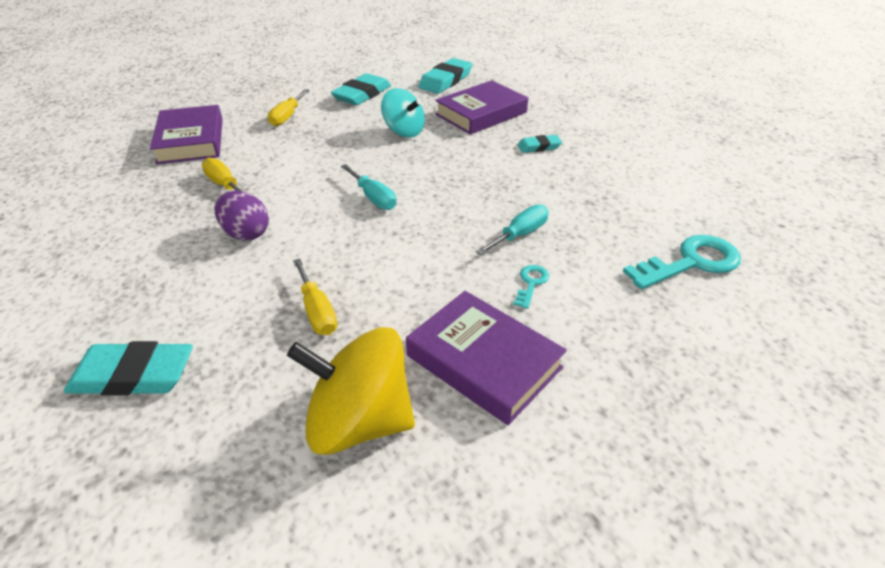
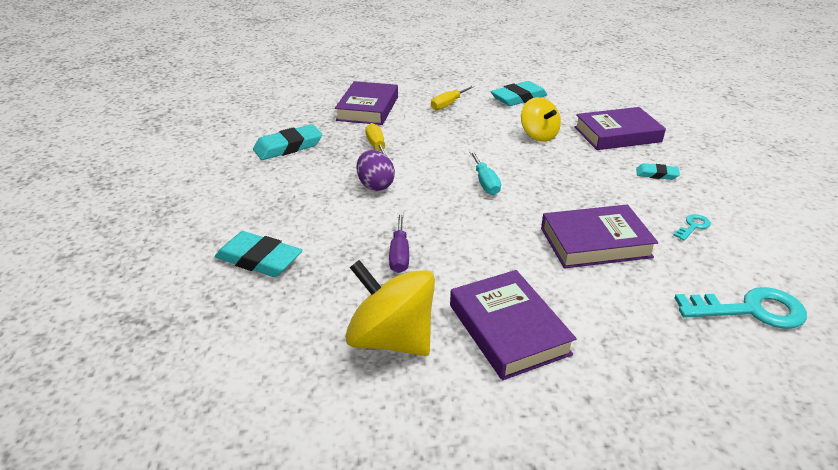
camera: 25 degrees right, 5 degrees down
(317, 311) = (399, 254): yellow screwdriver -> purple screwdriver
(404, 131) = (538, 135): turquoise spinning top -> yellow spinning top
(445, 80) = (599, 99): turquoise eraser -> turquoise eraser (288, 147)
(520, 234) = (595, 242): turquoise screwdriver -> purple book
(531, 283) = (582, 283): turquoise key -> turquoise key (693, 226)

